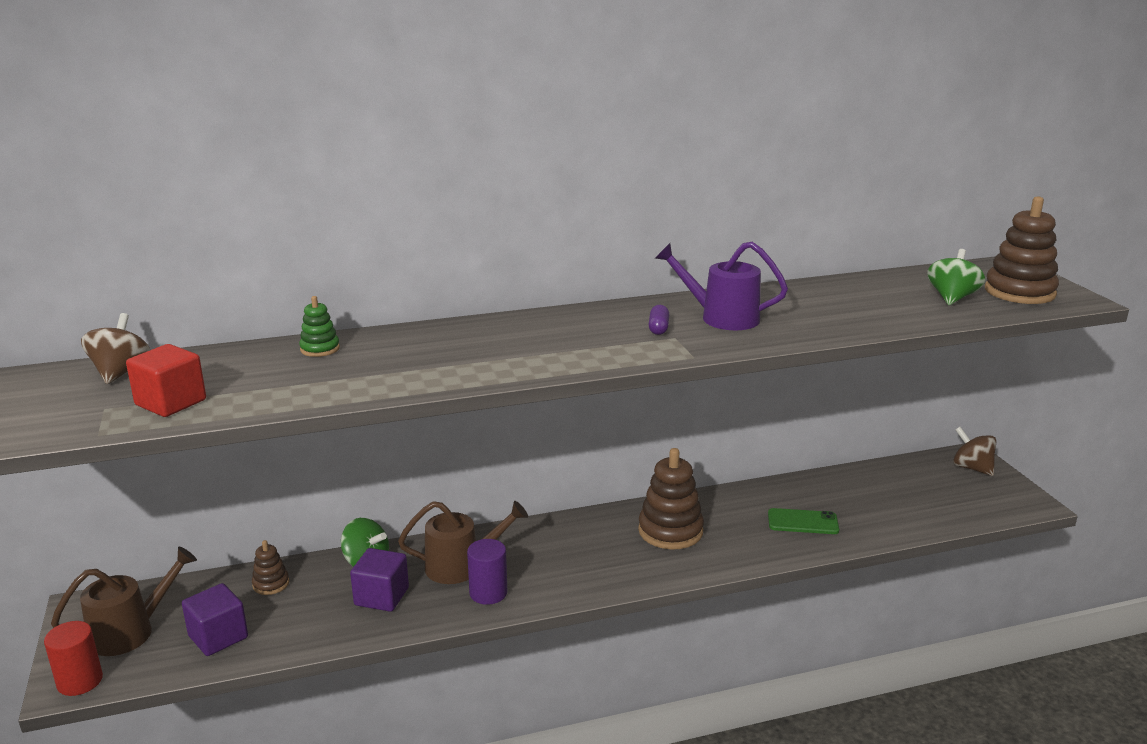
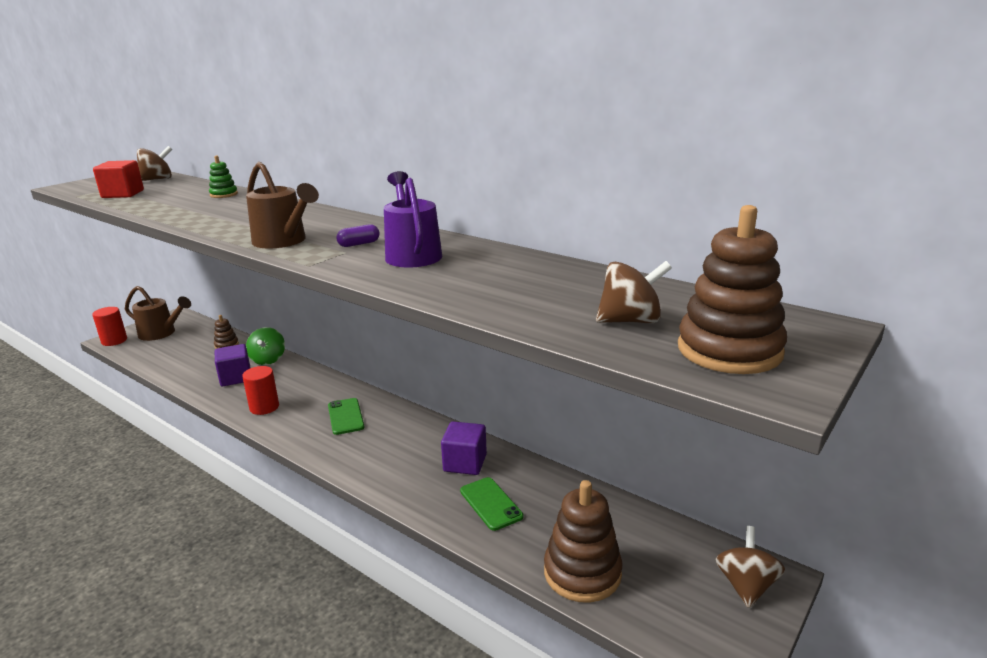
camera: 55 degrees right, 0 degrees up
(218, 637) = (168, 353): purple cube -> purple cube (465, 463)
(461, 566) = (288, 387): brown watering can -> brown watering can (284, 241)
(488, 593) = (264, 407): purple cylinder -> red cylinder
(576, 548) = (345, 416): none -> green phone
(670, 531) = (407, 444): brown stacking toy -> brown stacking toy (582, 573)
(952, 298) = (630, 321): green spinning top -> brown spinning top

